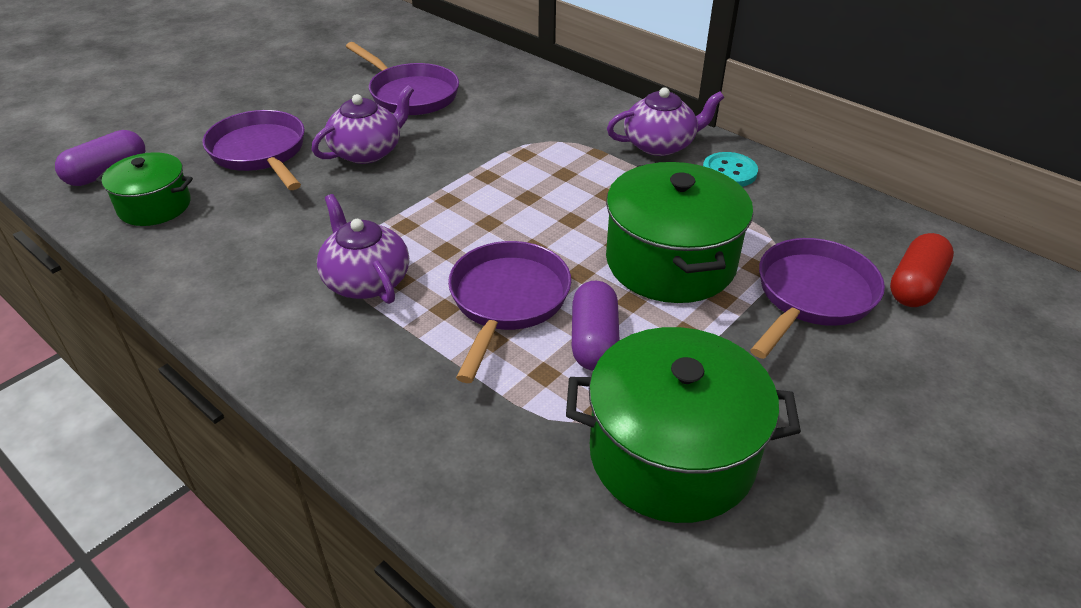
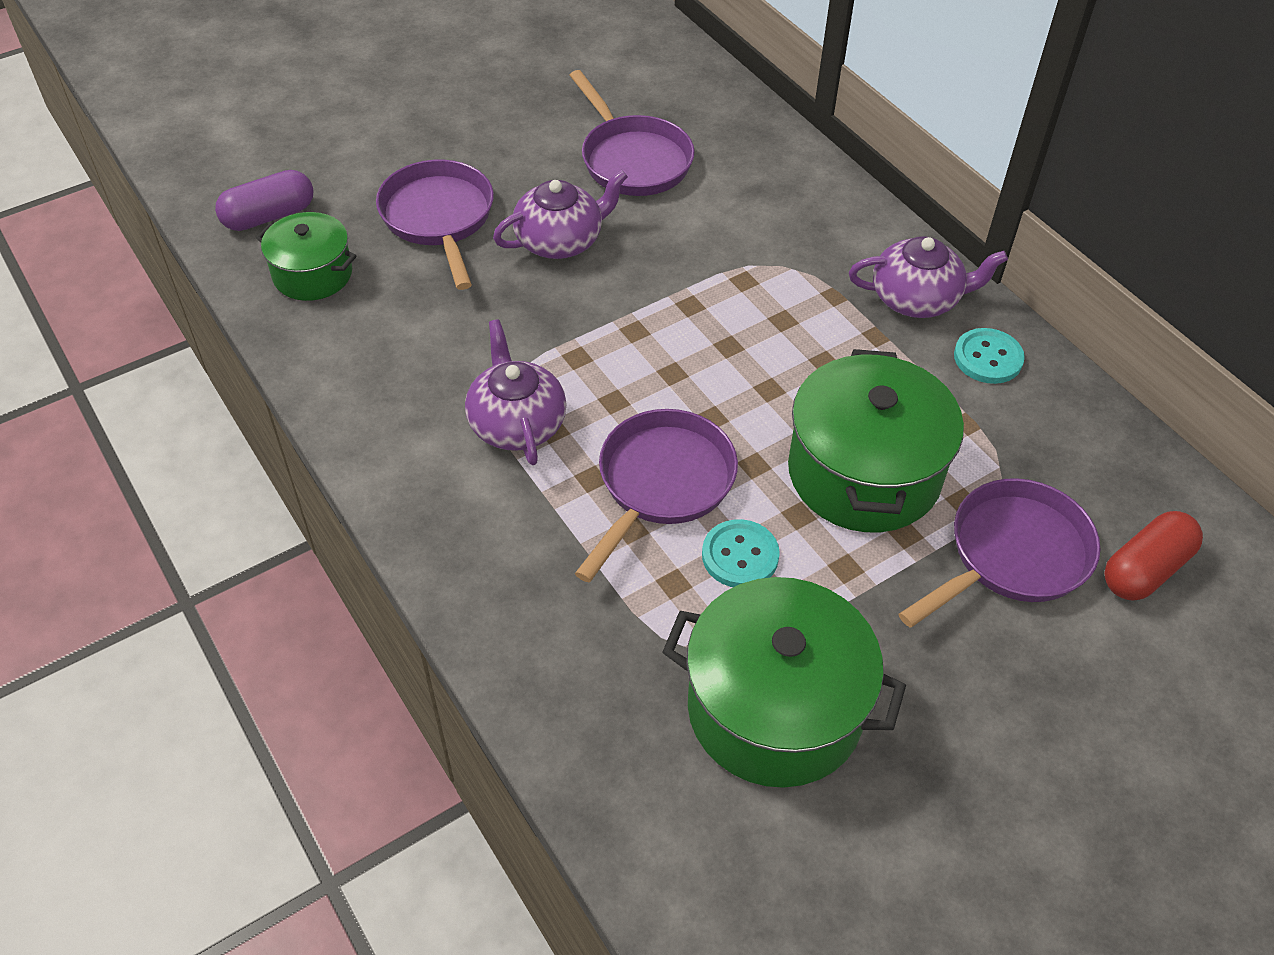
camera: 15 degrees right, 10 degrees up
(594, 341) = (740, 556): purple capsule -> turquoise button

